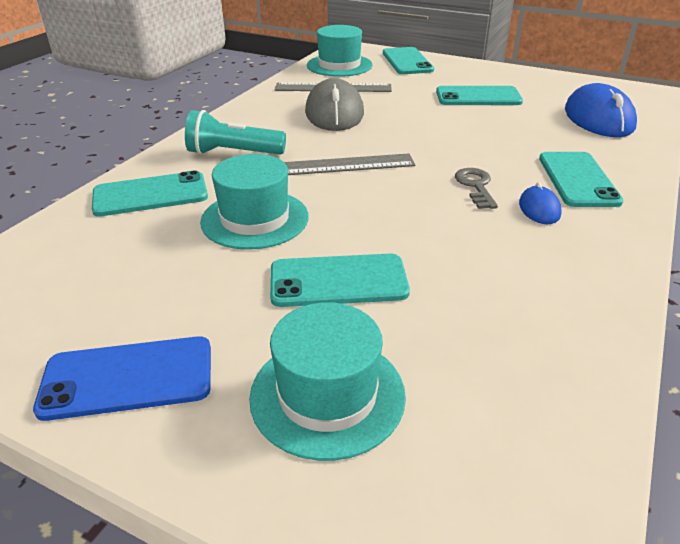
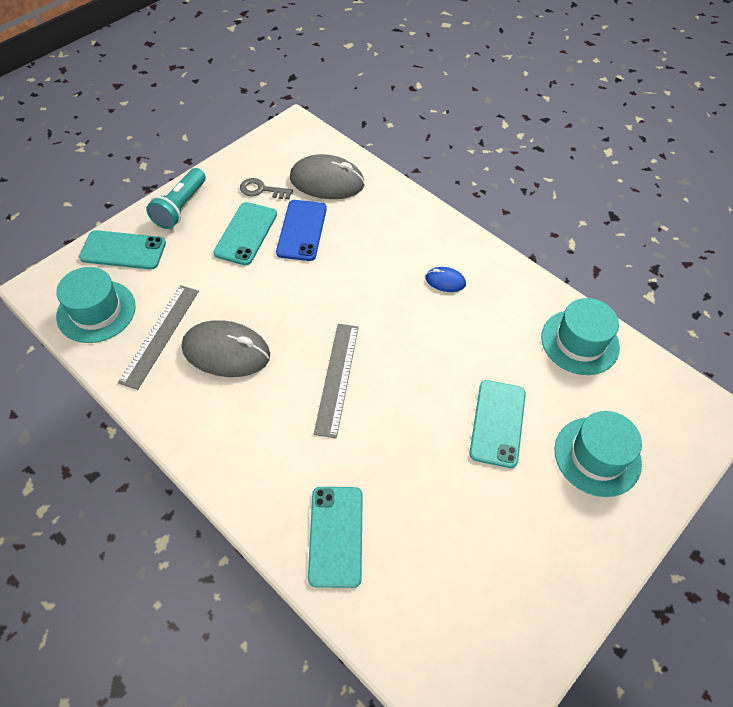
camera: 75 degrees left, 20 degrees up
(128, 378) = (568, 562): blue phone -> blue phone (302, 230)
(233, 153) = (279, 455): turquoise flashlight -> turquoise flashlight (180, 207)
(255, 219) = (404, 458): turquoise hat -> turquoise hat (580, 342)
(476, 186) = (403, 302): grey key -> grey key (261, 190)
(578, 179) = (414, 242): turquoise phone -> none
(598, 119) = (327, 181): blue mouse -> grey mouse

